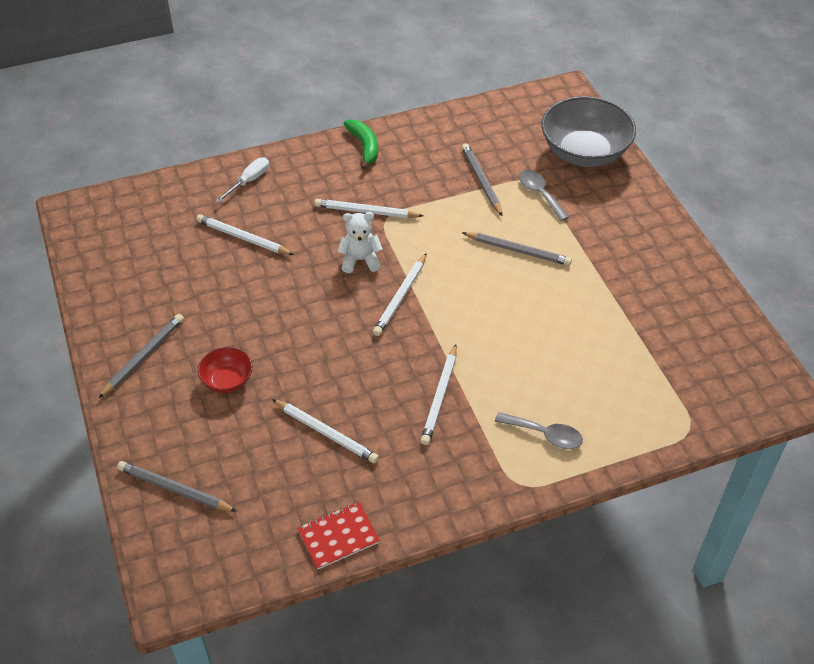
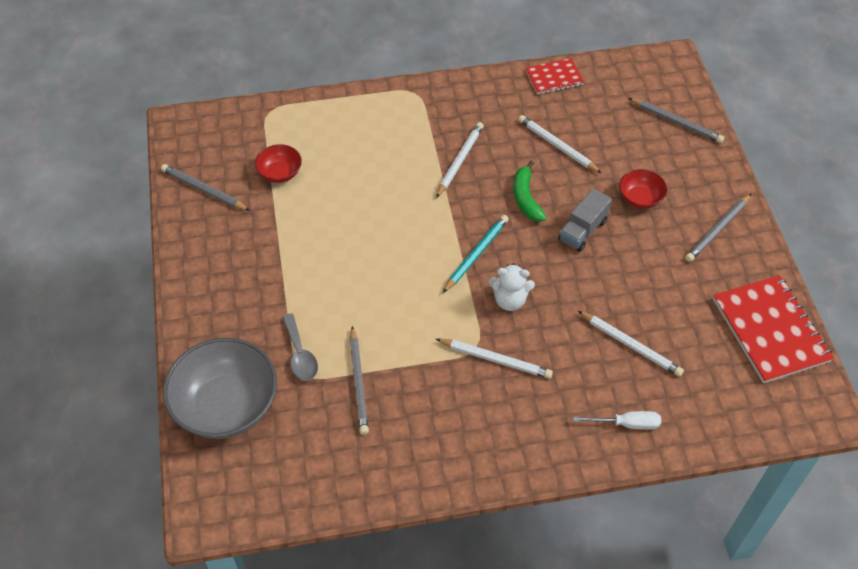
camera: 170 degrees left, 5 degrees up
(108, 266) = (770, 330): none -> red notebook
(249, 181) = (626, 424): white screwdriver -> white screwdriver turned 135 degrees counterclockwise
(291, 336) = (582, 230): none -> grey truck
(364, 146) = (484, 458): green banana -> green banana (526, 198)
(400, 297) = (476, 254): white pencil -> turquoise pencil
(518, 250) = (348, 288): grey pencil -> grey pencil (204, 190)
(545, 435) = (383, 122): grey spoon -> none
(638, 353) = (280, 173): none -> red bowl

